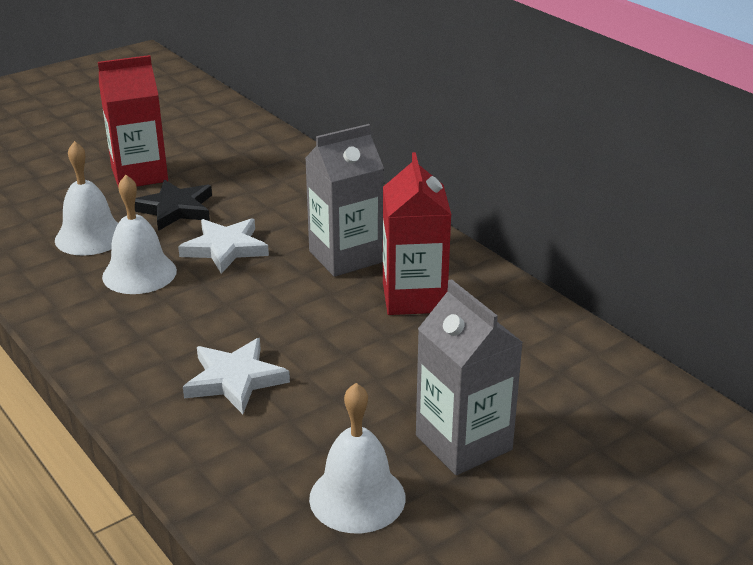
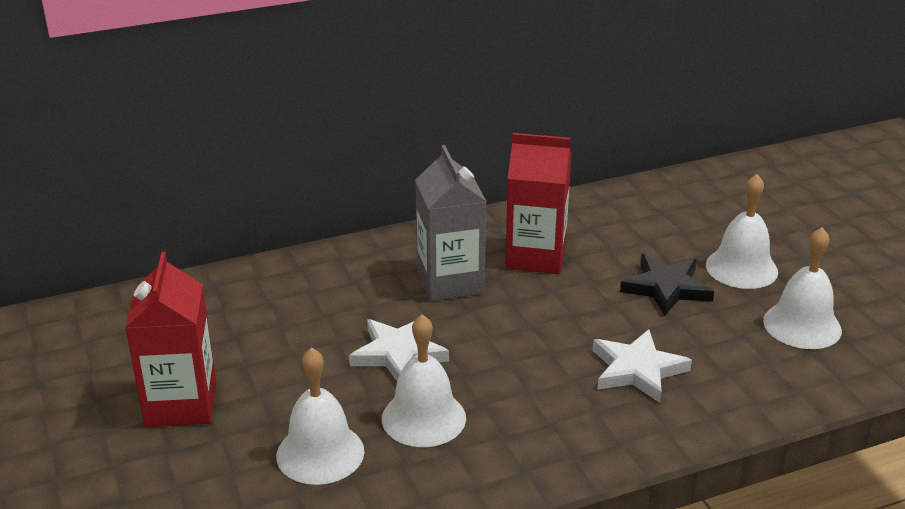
camera: 75 degrees left, 0 degrees up
(175, 209) = (289, 382): black star -> black star (666, 288)
(463, 442) = (741, 268): grey carton -> white bell

